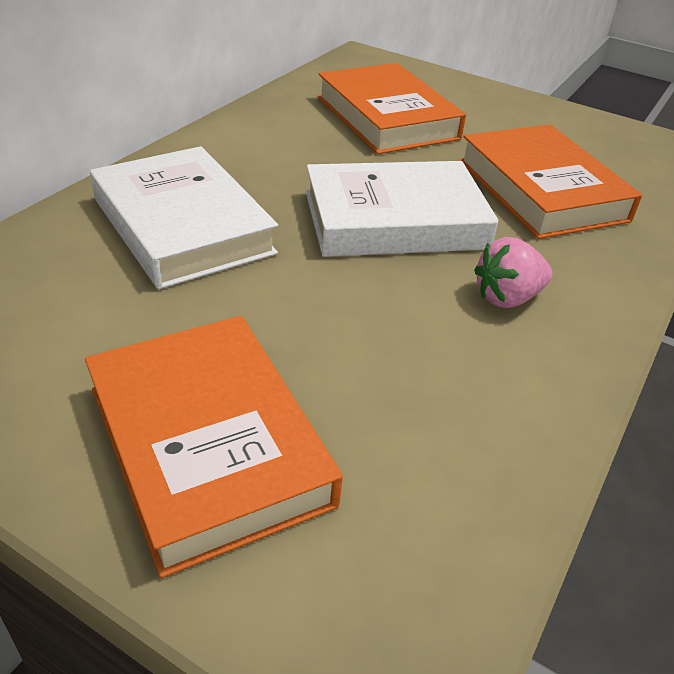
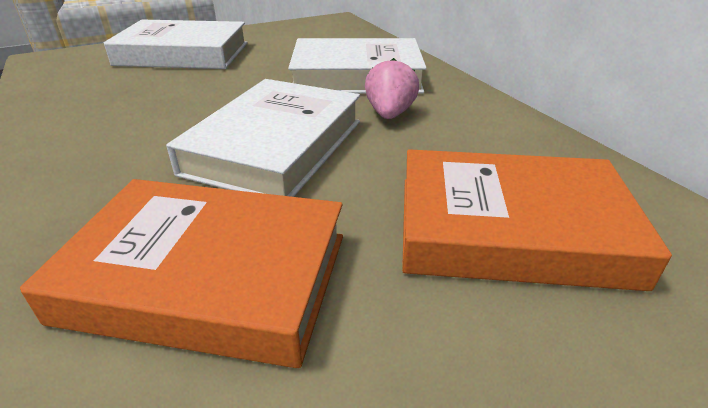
camera: 125 degrees right, 5 degrees down
(208, 445) = (183, 54): orange book -> white book
(507, 298) = (120, 155): pink strawberry -> pink strawberry (389, 114)

